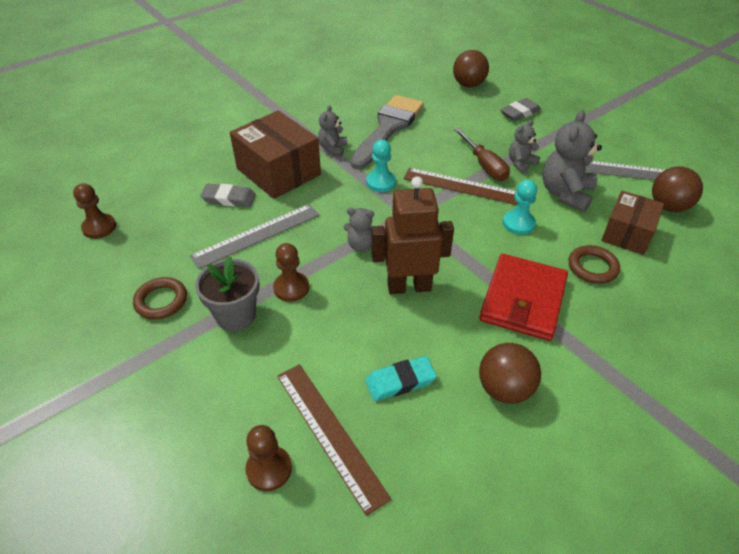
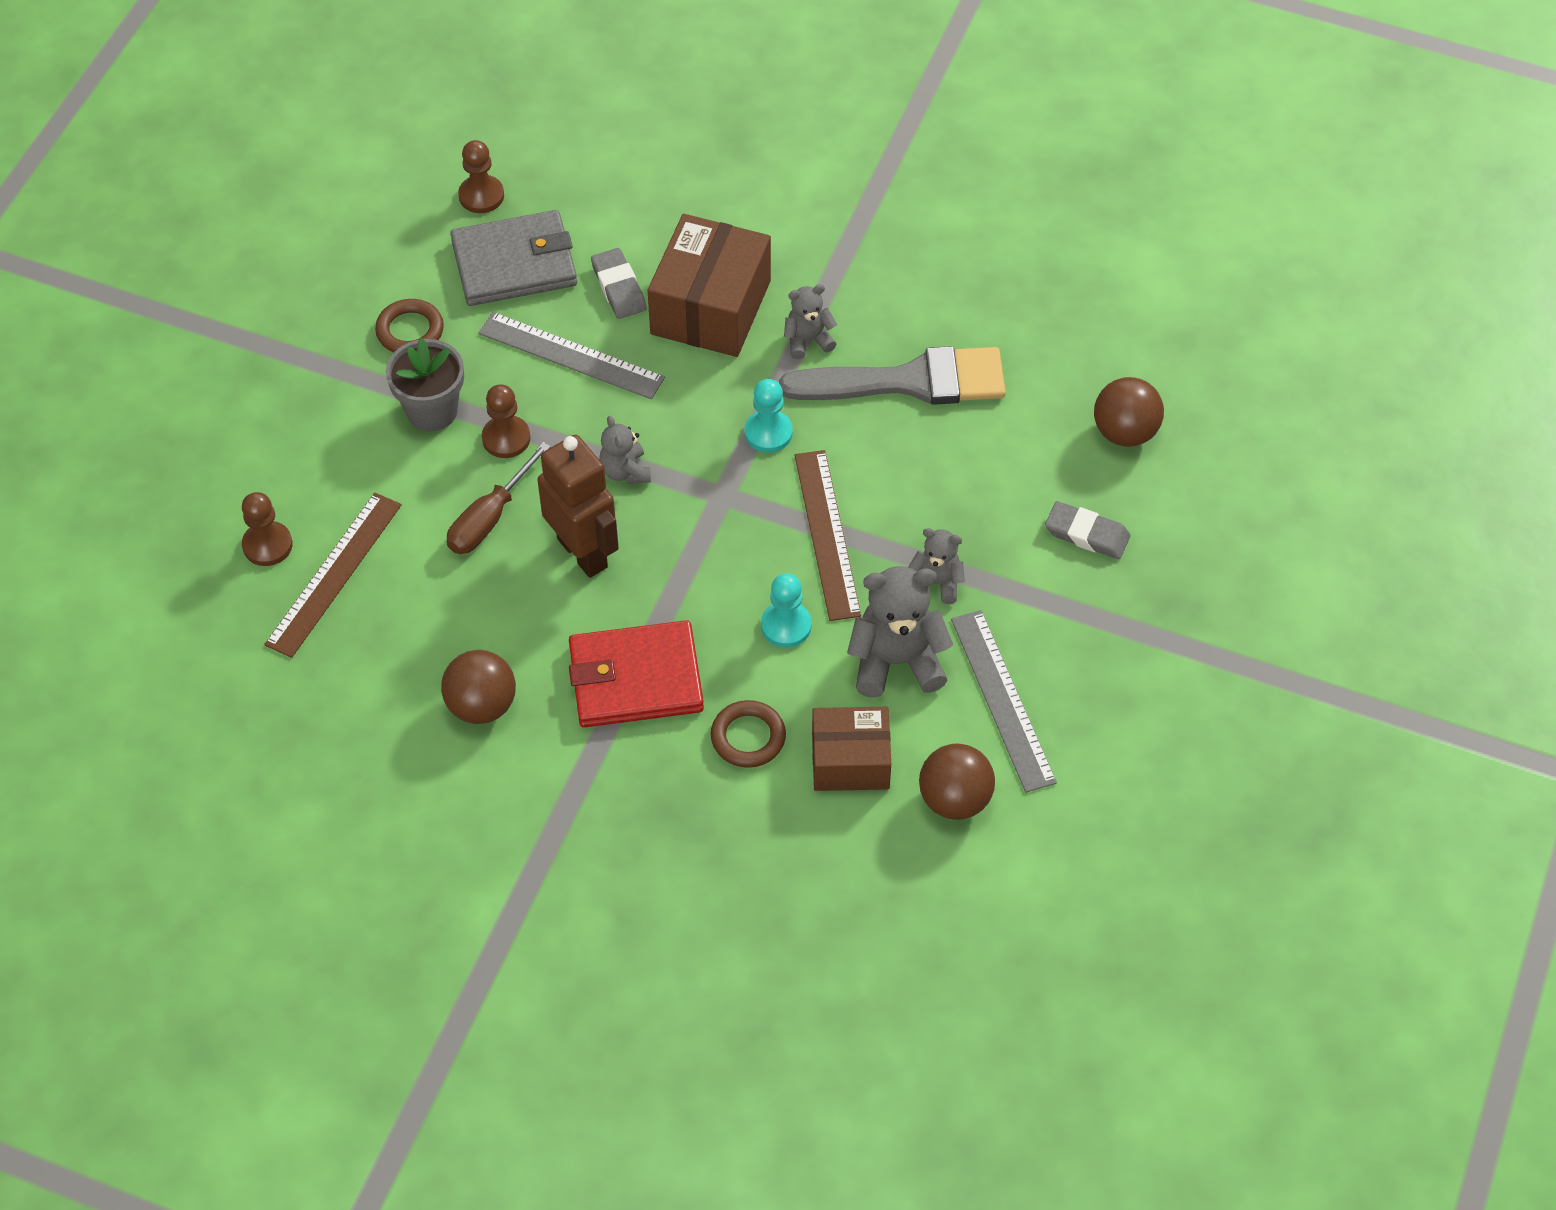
camera: 60 degrees right, 10 degrees up
(164, 232) = (514, 263): none -> grey wallet
(400, 381) = (434, 605): turquoise eraser -> none
(484, 165) = (898, 539): brown screwdriver -> brown screwdriver (489, 518)

